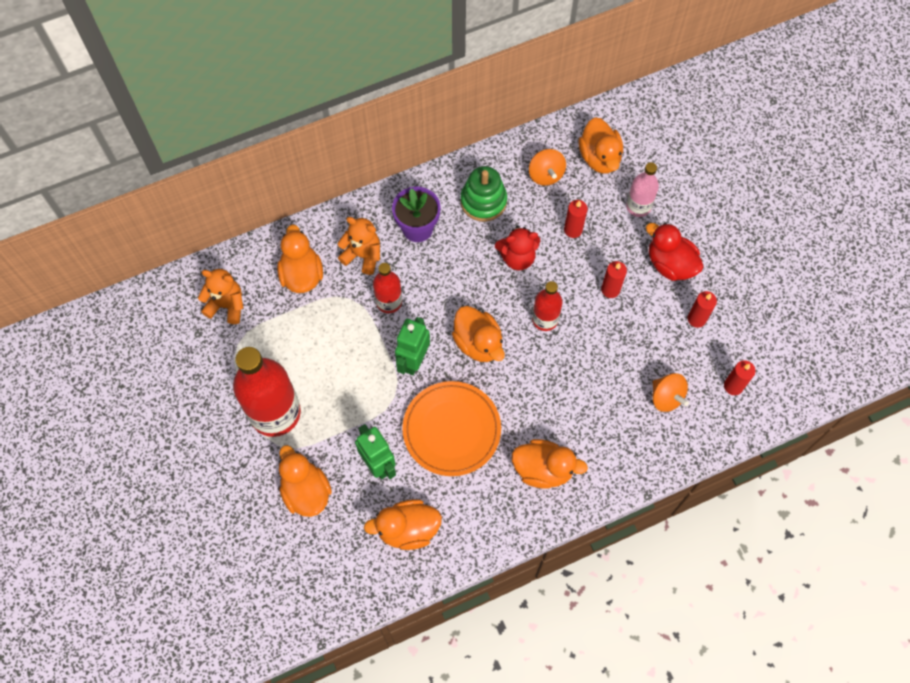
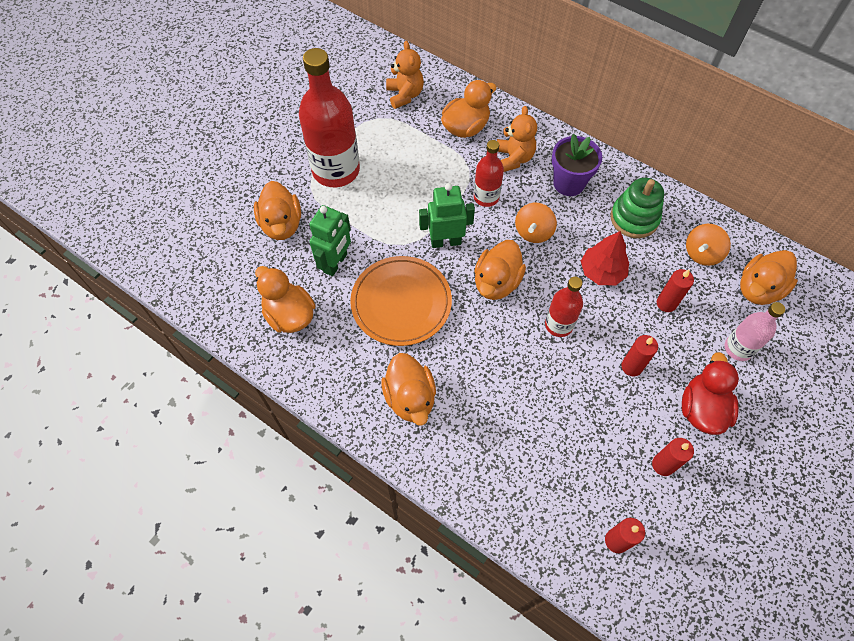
camera: 60 degrees right, 5 degrees down
(306, 491) = (281, 224): orange duck -> orange duck turned 135 degrees clockwise
(517, 257) = (602, 272): red teddy bear -> red tree
(666, 397) = (557, 477): orange spinning top -> orange spinning top (533, 232)

